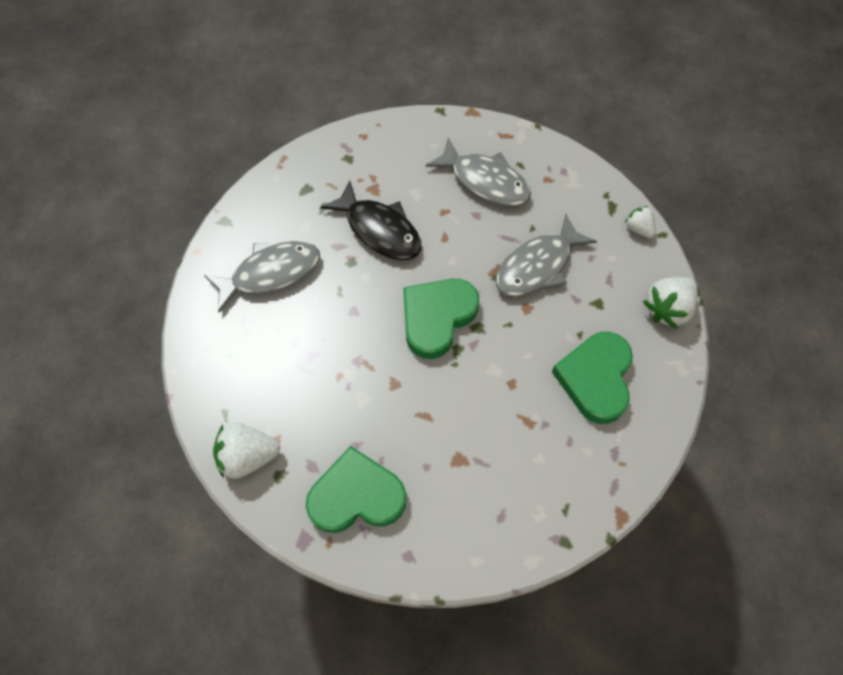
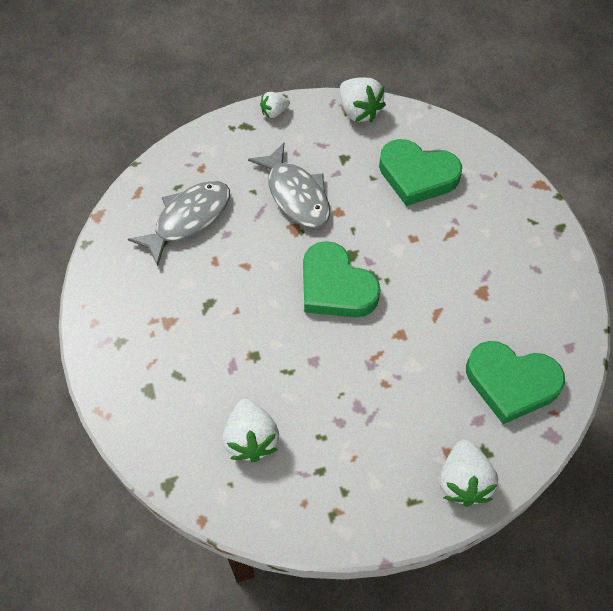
camera: 80 degrees left, 5 degrees down
(270, 273) = (251, 439): grey fish -> white strawberry
(356, 496) = (511, 383): green heart -> green heart turned 75 degrees counterclockwise
(379, 230) = (222, 323): black fish -> none

